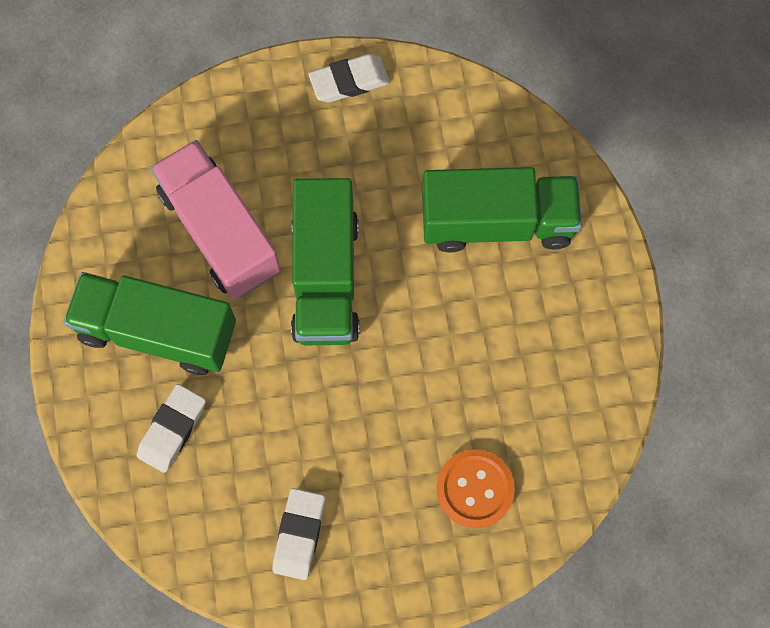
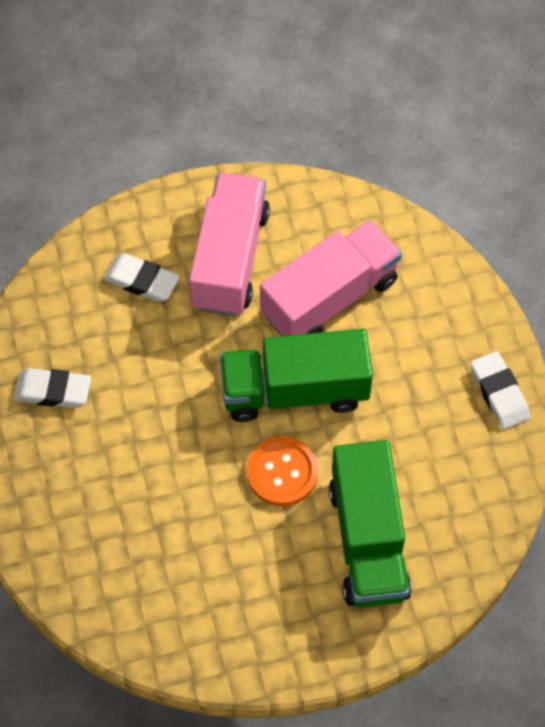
camera: 85 degrees right, 10 degrees down
(157, 331) = (230, 259): green truck -> pink truck
(475, 489) = (100, 536): orange button -> orange button (282, 472)

